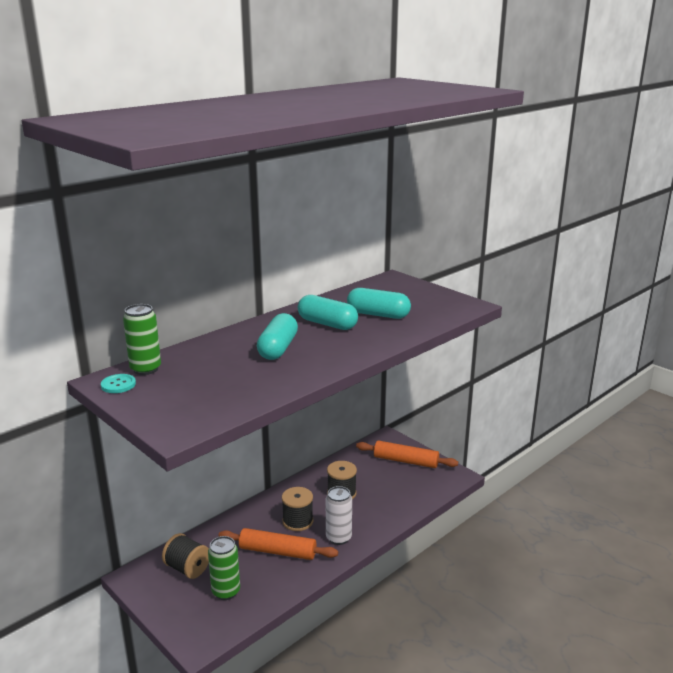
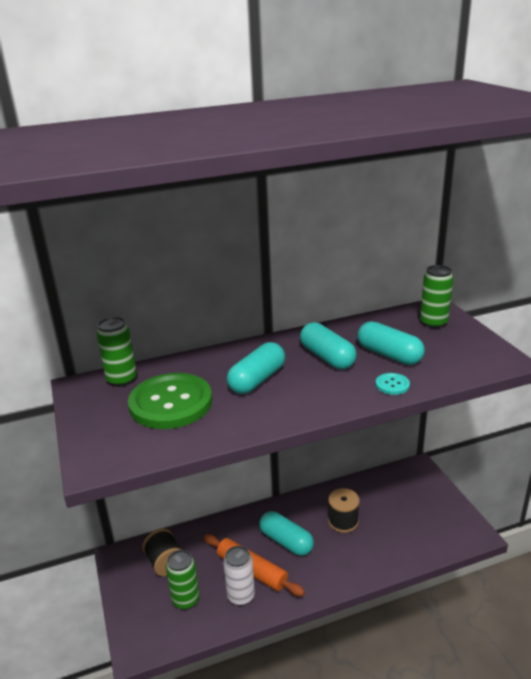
camera: 25 degrees right, 5 degrees up
(118, 385) = (87, 393): turquoise button -> turquoise button (392, 385)
(211, 377) = (171, 403): none -> green button
(298, 521) = (286, 541): black spool -> turquoise capsule
(338, 538) = (317, 573): white can -> white can (241, 596)
(398, 288) = (433, 323): none -> green can
(405, 461) = (426, 500): orange rolling pin -> none

